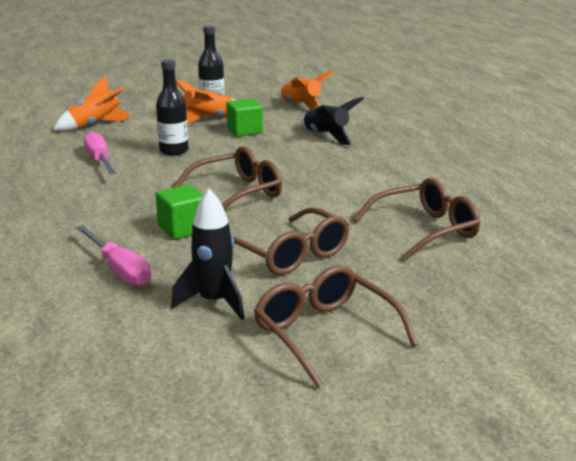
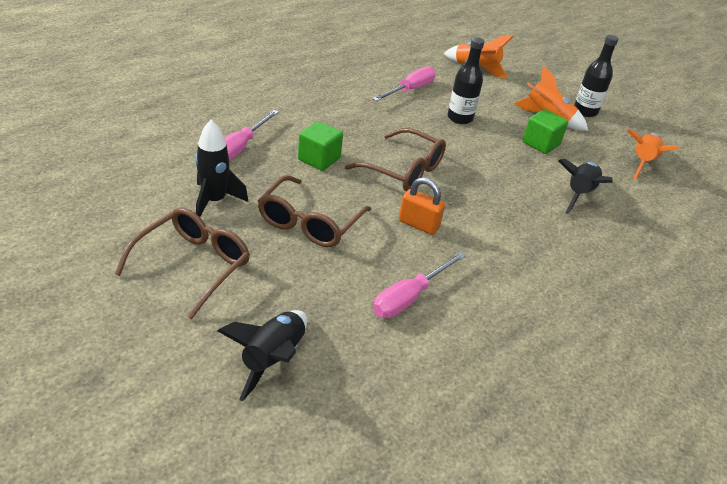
camera: 60 degrees right, 15 degrees up
(326, 204) = (418, 224): none -> orange padlock
(426, 230) = (409, 297): brown glasses -> pink screwdriver
(488, 309) = (273, 359): none -> black rocket

